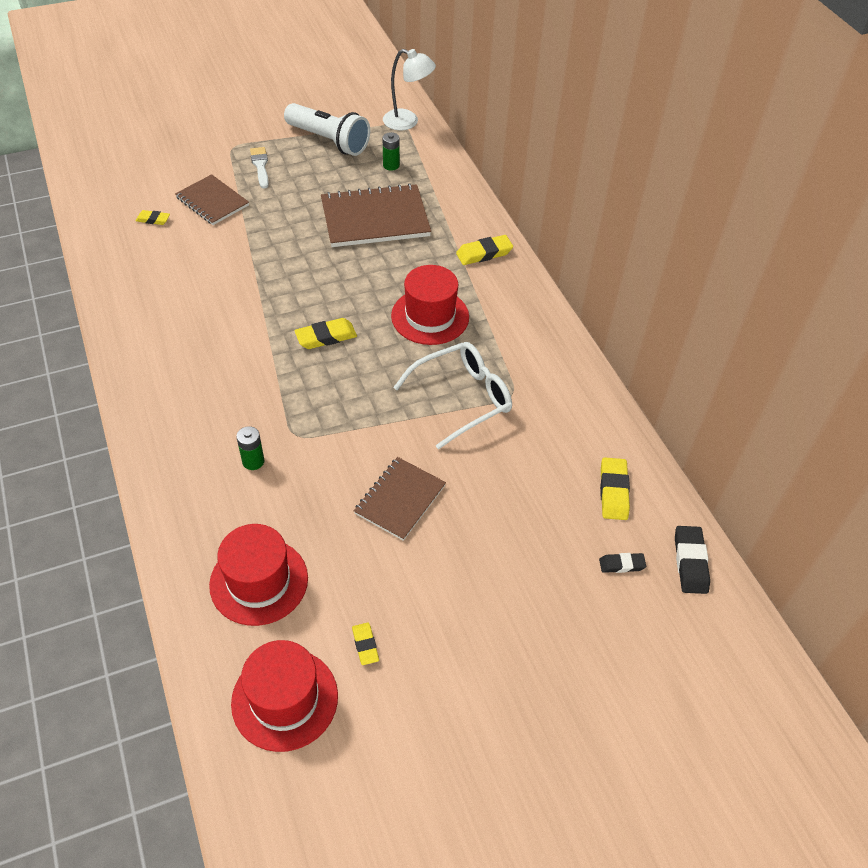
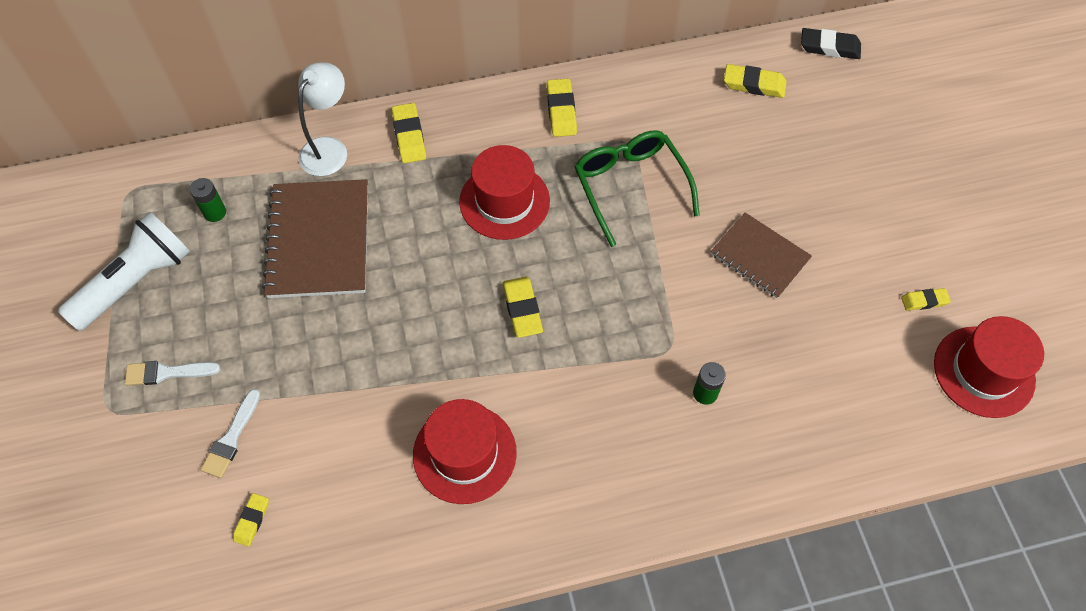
camera: 80 degrees left, 10 degrees up
(212, 201) = (231, 438): brown notebook -> white brush
(259, 581) = (859, 391): red hat -> red hat (464, 453)
(408, 122) = (125, 184): white lamp -> white lamp (329, 148)
(463, 398) = (630, 185): white glasses -> green glasses
(536, 344) = (561, 111): none -> yellow eraser
(621, 564) = (833, 94): black eraser -> none

